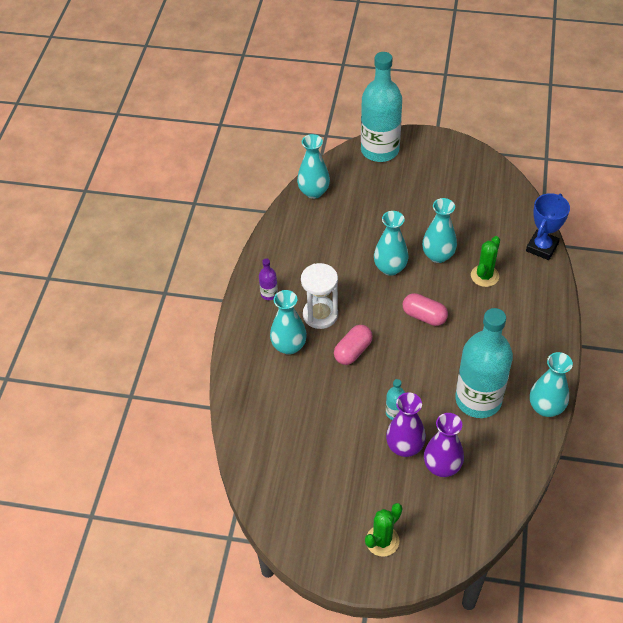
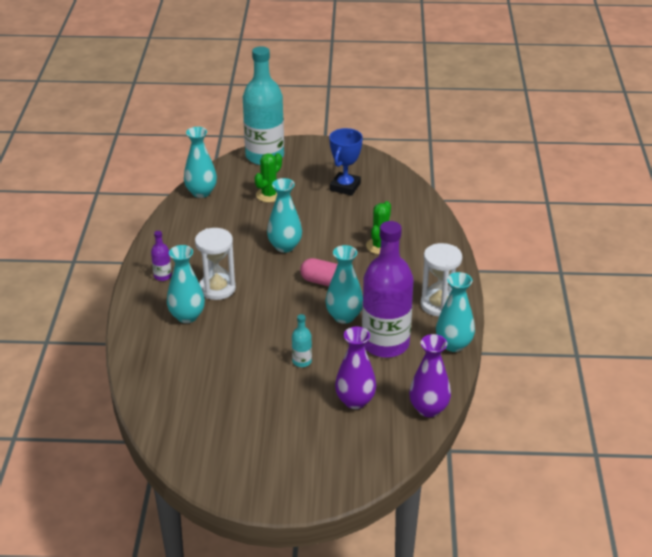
camera: 10 degrees left, 15 degrees down
(353, 351) = (254, 315): pink capsule -> none
(382, 541) = (300, 468): green cactus -> green cactus (269, 195)
(404, 446) = (315, 388): purple vase -> purple vase (428, 409)
(438, 255) = (332, 233): turquoise vase -> turquoise vase (344, 316)
(478, 399) = (385, 344): turquoise bottle -> purple bottle
(536, 356) = (439, 305): none -> white hourglass
(542, 247) = (433, 220): blue trophy -> blue trophy (345, 187)

